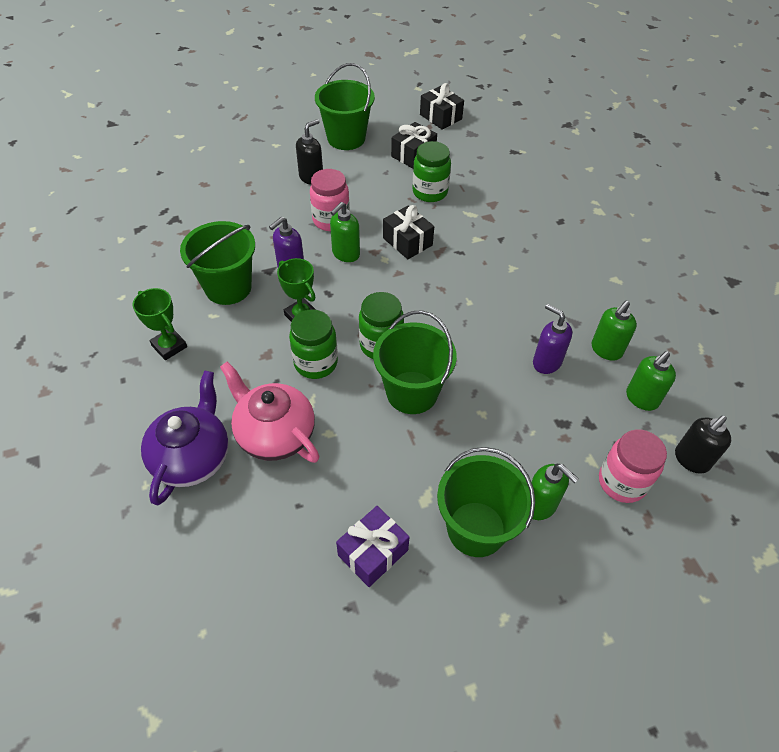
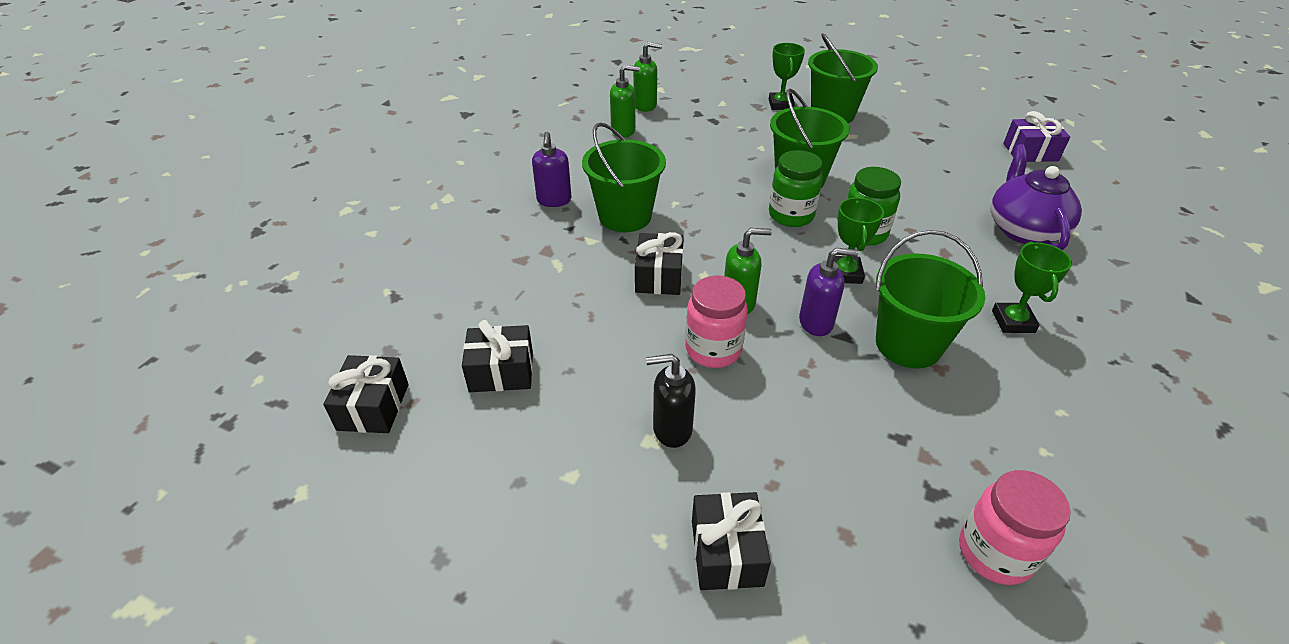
camera: 135 degrees left, 10 degrees down
(192, 457) = (1023, 230): purple teapot -> purple teapot turned 120 degrees clockwise
(247, 154) = (726, 552): none -> black gift
(274, 434) = (939, 210): pink teapot -> none
(346, 138) = (543, 467): green bucket -> green bucket (625, 216)
(373, 552) = (910, 134): purple gift -> purple gift (1030, 152)
(430, 192) = (559, 311): green jar -> none
(540, 505) = (780, 104): green soap dispenser -> green trophy
(546, 362) = (675, 145): purple soap dispenser -> purple soap dispenser (554, 200)
(622, 482) = (718, 90): pink jar -> pink jar (994, 553)
(691, 459) = (664, 79): black soap dispenser -> none

